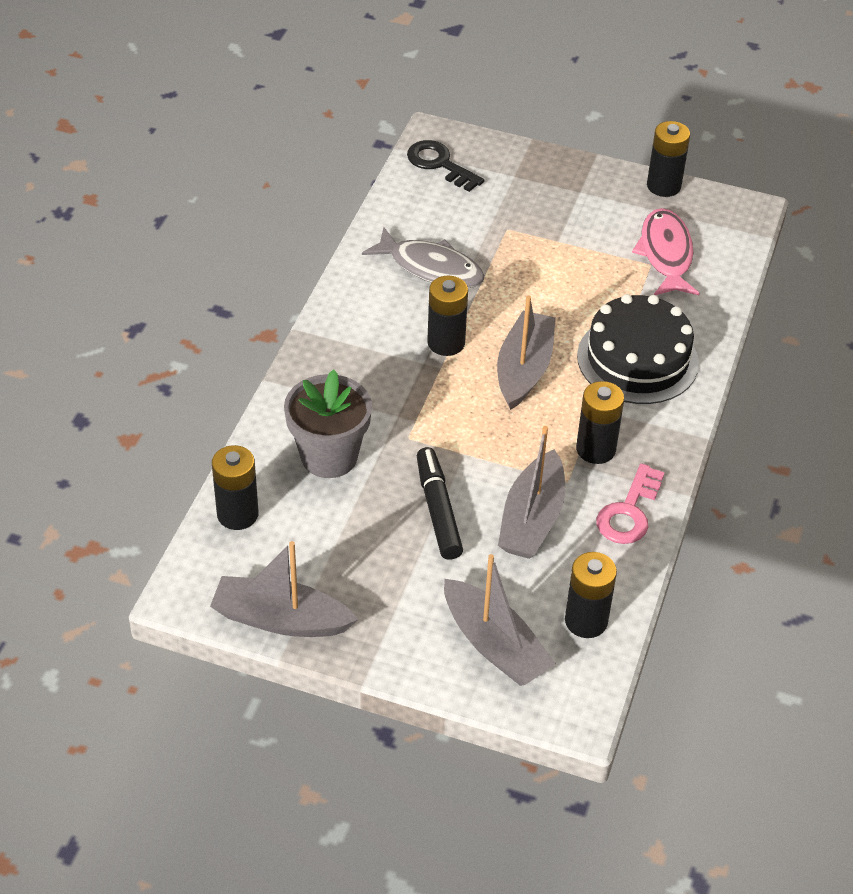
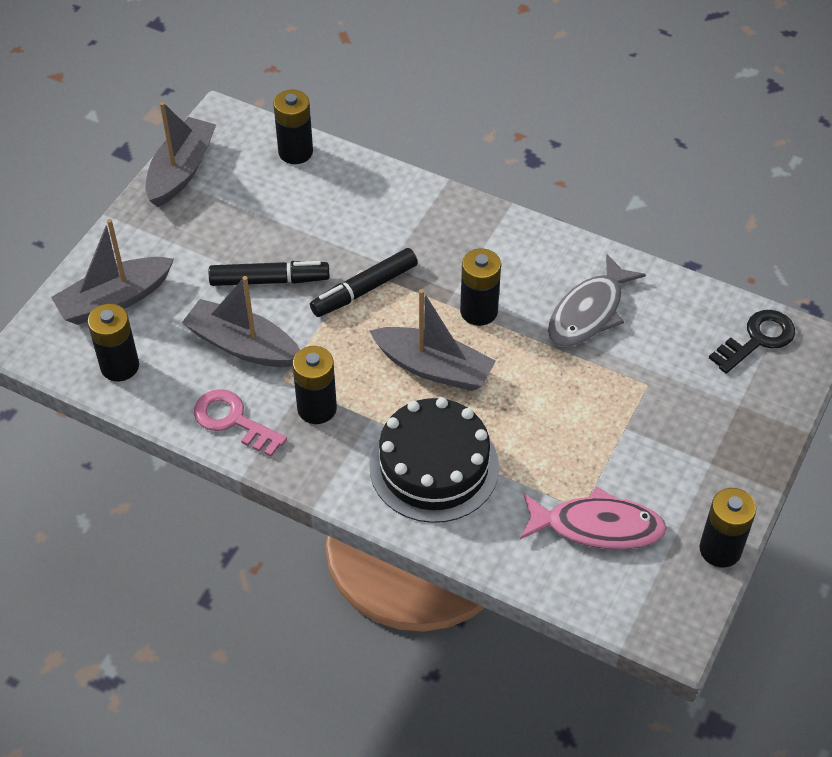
camera: 100 degrees right, 5 degrees up
(329, 456) = (347, 213): grey flower pot -> none
(435, 431) = (364, 289): none -> black marker

